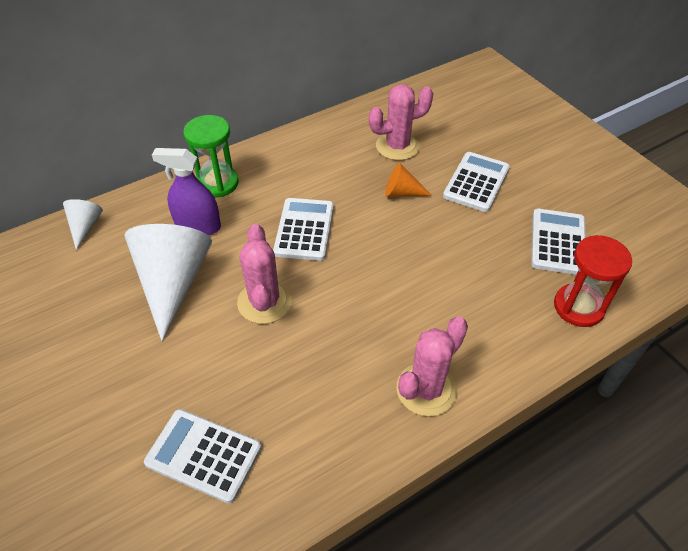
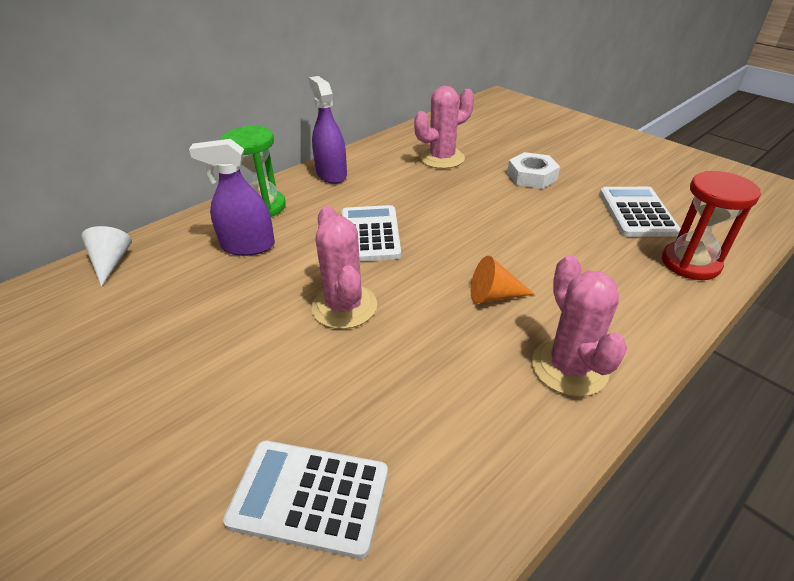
camera: 10 degrees left, 10 degrees down
(173, 282) = (228, 302): white cone -> none
(287, 152) = (331, 174): none -> purple spray bottle
(402, 192) = (461, 192): orange cone -> orange cone (494, 296)
(426, 389) = (569, 367): pink cactus -> pink cactus turned 45 degrees counterclockwise
(476, 182) = (532, 176): white calculator -> white nut

